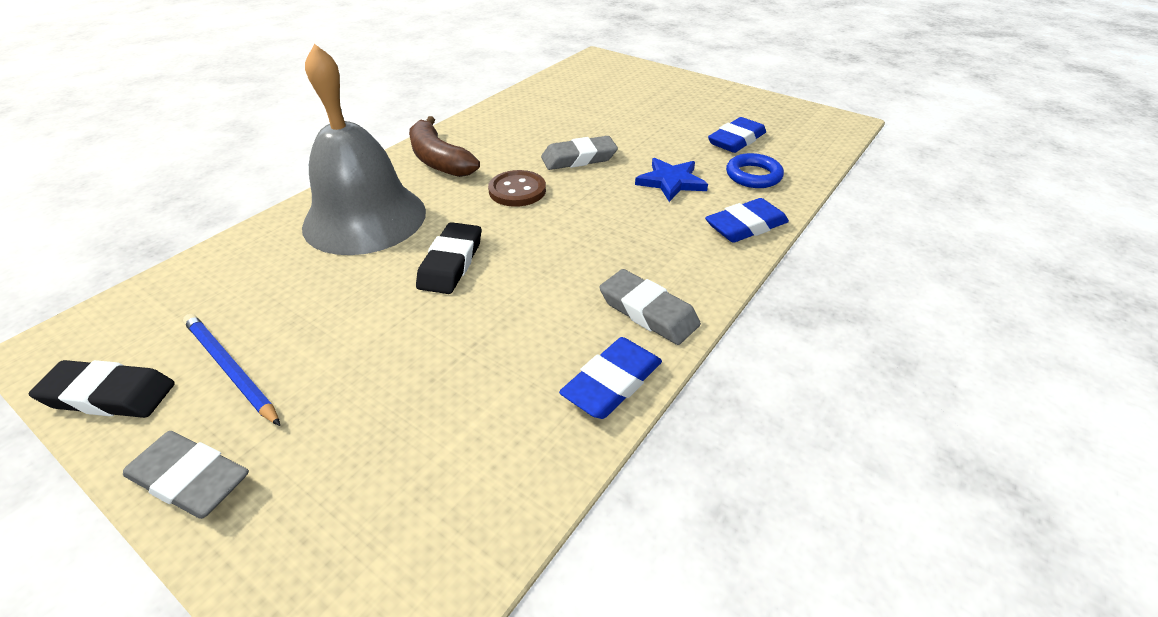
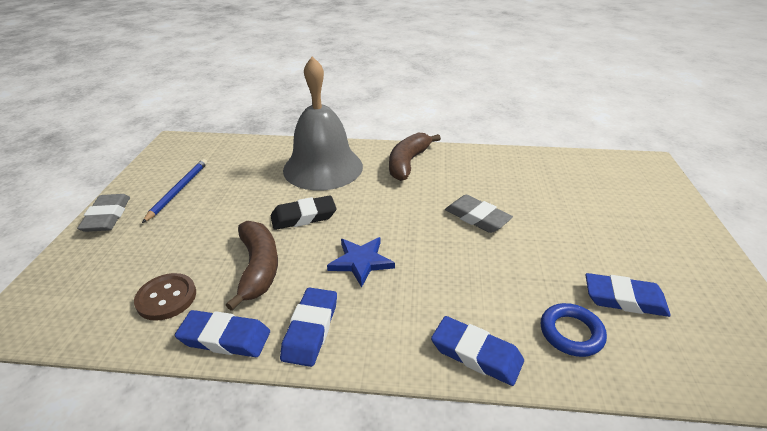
camera: 60 degrees right, 5 degrees down
(109, 395) = (151, 170): black eraser -> none
(512, 326) = (258, 268): none -> brown banana
(517, 190) = (405, 208): brown button -> brown button (166, 298)
(648, 312) = (310, 329): grey eraser -> blue eraser
(671, 182) = (498, 280): blue star -> blue star (361, 262)

